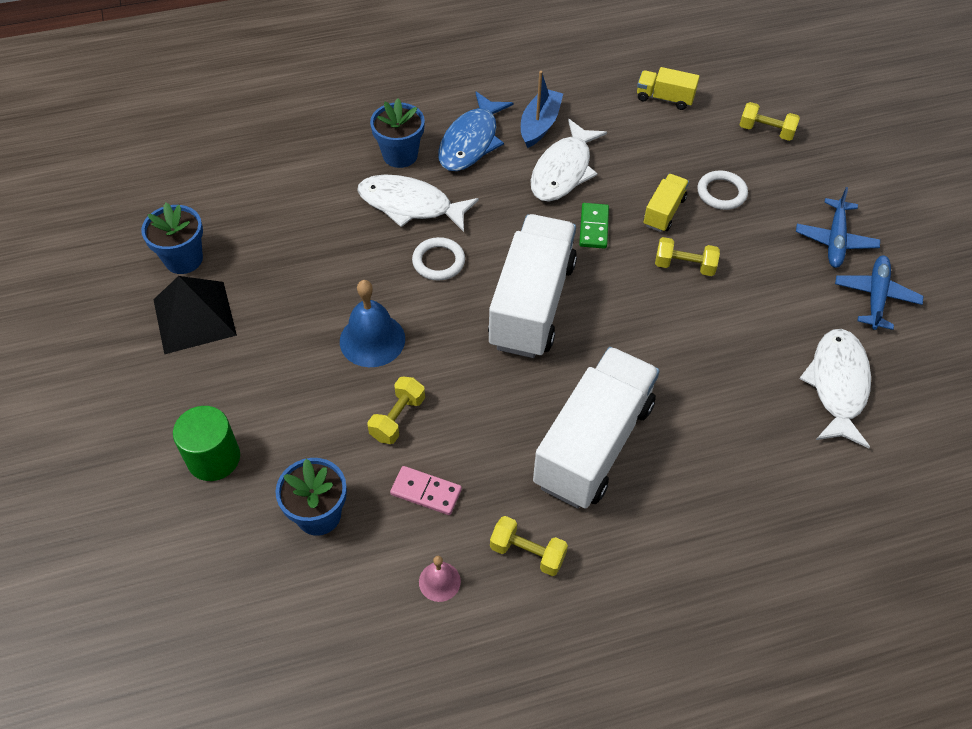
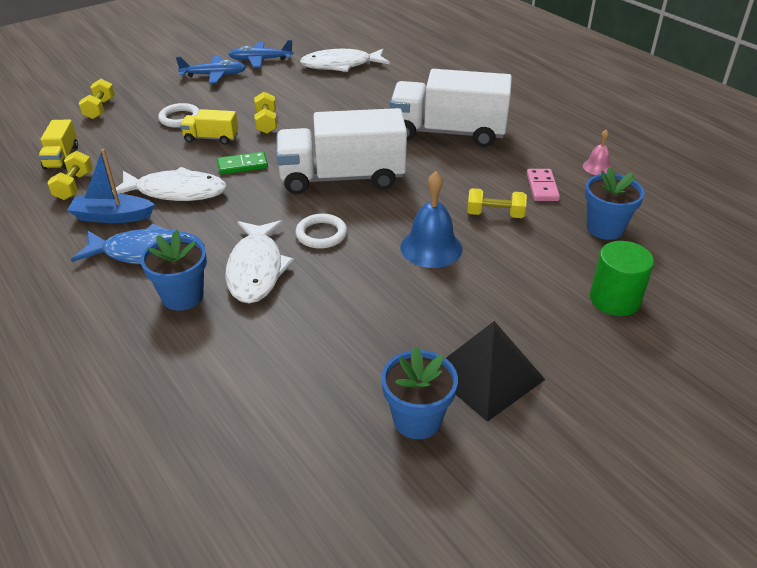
camera: 110 degrees left, 15 degrees down
(527, 553) = (546, 141): yellow dumbbell -> yellow dumbbell (74, 186)

